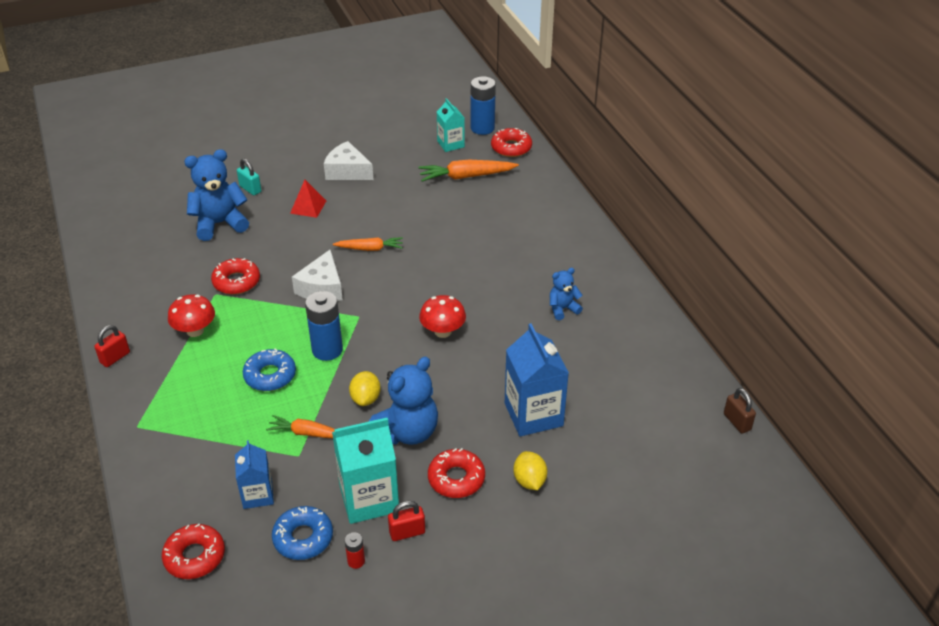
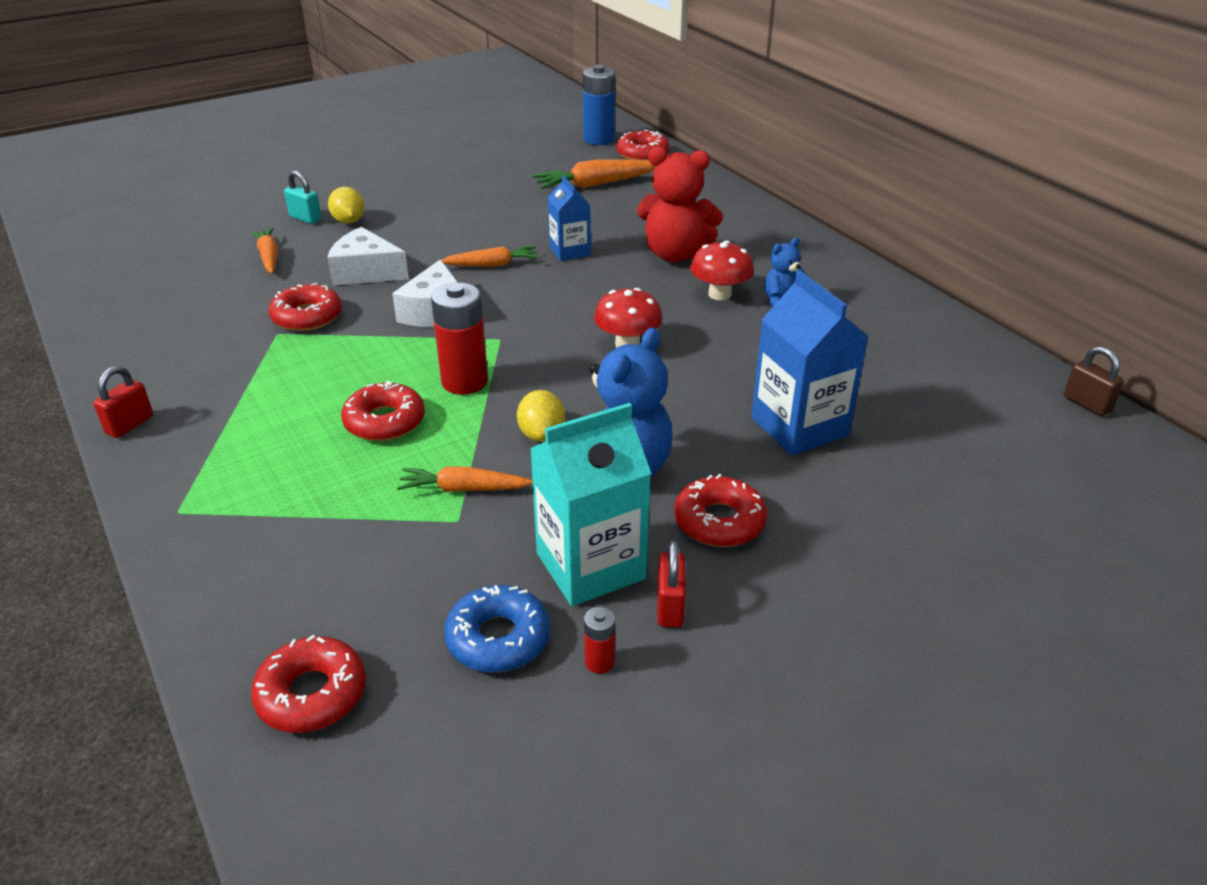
camera: 10 degrees left, 5 degrees down
(195, 331) = (254, 379): red mushroom -> red mushroom (719, 294)
(220, 224) = (269, 257): blue teddy bear -> orange carrot
(257, 495) = (403, 584): blue carton -> blue carton (570, 251)
(270, 375) = (384, 421): blue donut -> red donut
(308, 207) = (392, 229): red pyramid -> none
(327, 350) = (464, 382): blue battery -> red battery
(347, 171) = (436, 191): white cheese -> white cheese (366, 272)
(407, 532) = (670, 607): red padlock -> red padlock turned 60 degrees counterclockwise
(450, 144) = (564, 156): turquoise carton -> none
(502, 253) = (675, 254): none -> red teddy bear
(529, 481) = (832, 511): yellow lemon -> yellow lemon (349, 221)

